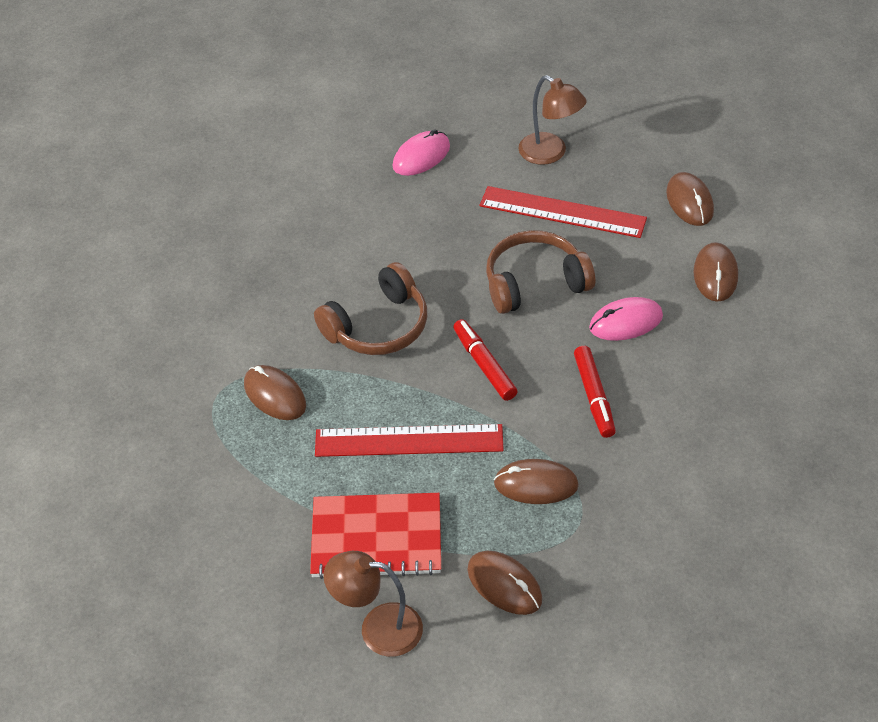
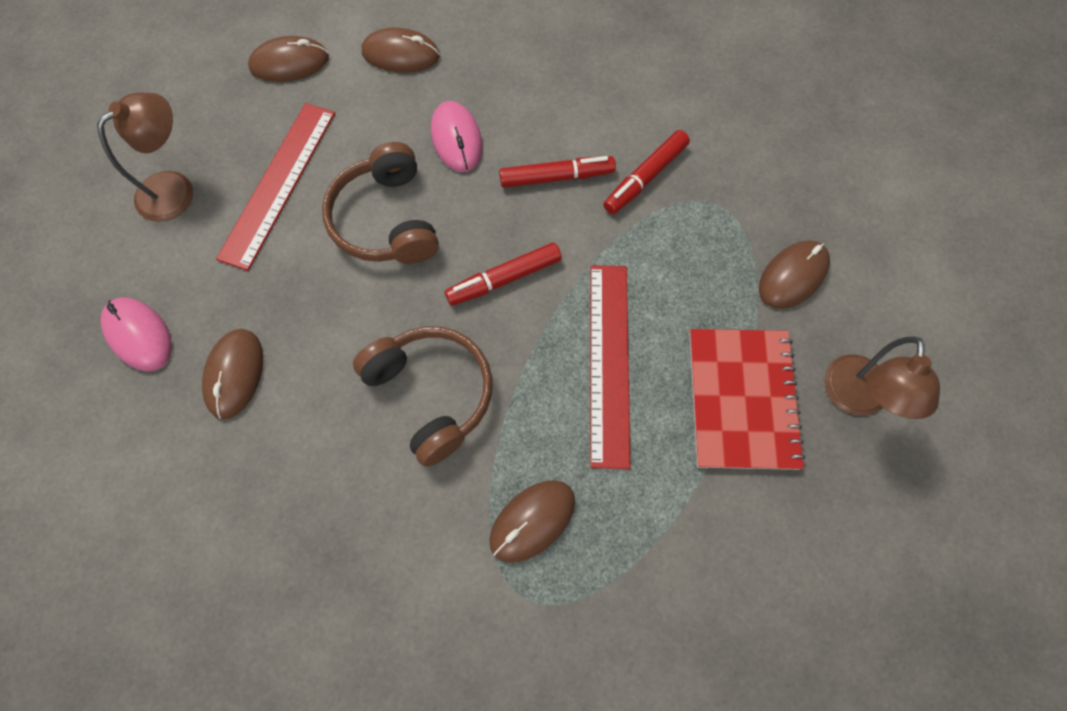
camera: 90 degrees left, 20 degrees up
(536, 484) = (669, 239): brown mouse -> brown mouse (235, 374)
(603, 465) = (645, 177): none -> red marker

